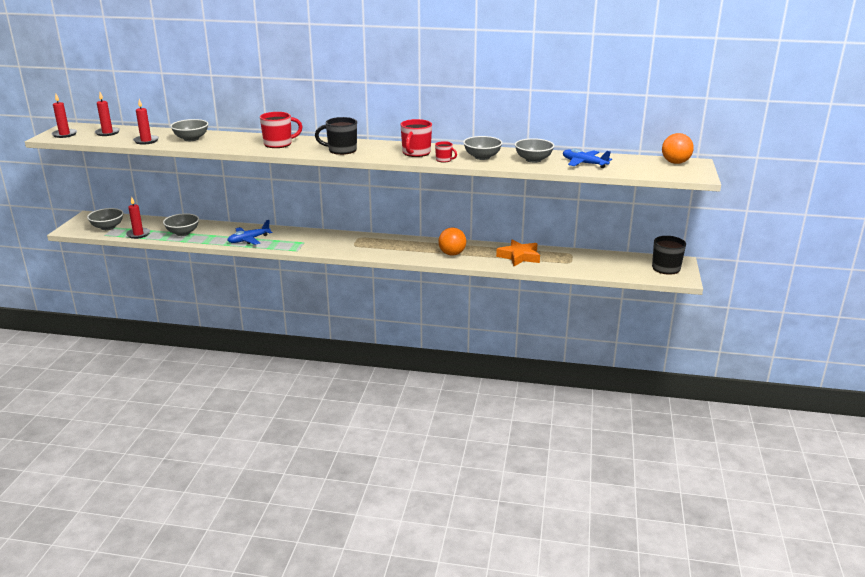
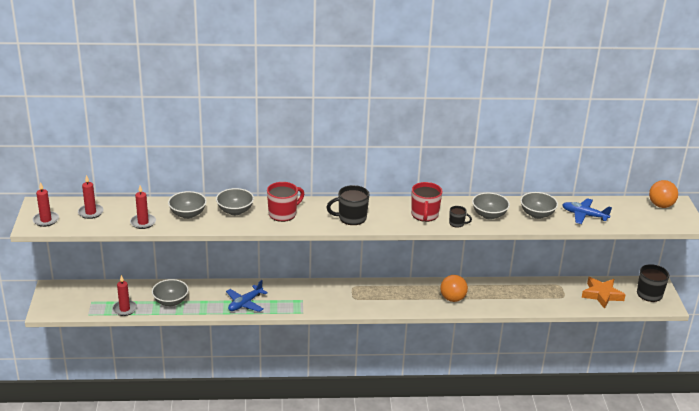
camera: 15 degrees left, 5 degrees up
(107, 227) = (84, 303): grey bowl -> grey bowl (235, 211)
(444, 160) = (457, 223): red mug -> black mug
(519, 256) = (515, 295): orange star -> orange star (602, 295)

